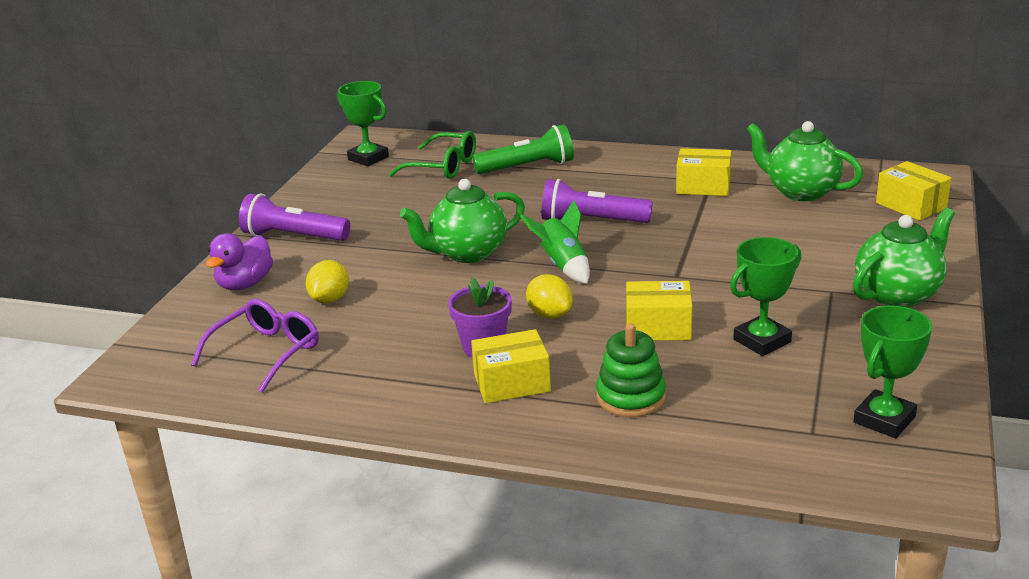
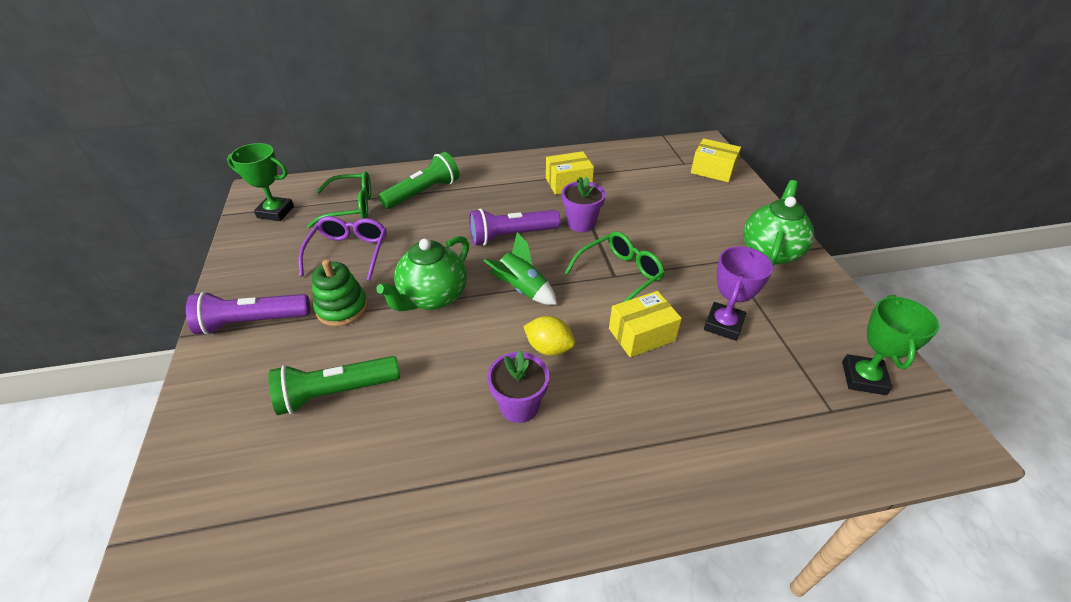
camera: 30 degrees left, 15 degrees up
(245, 284) = (232, 400): purple duck -> none
(267, 352) = (308, 491): purple glasses -> purple glasses (349, 252)
(330, 299) = (335, 393): yellow lemon -> green flashlight
(512, 383) = (573, 443): yellow box -> none
(631, 397) = (679, 422): green stacking toy -> green stacking toy (342, 308)
(682, 225) = (581, 223): none -> purple flower pot
(683, 276) = (620, 275): none -> green glasses
(762, 341) = (723, 324): green trophy -> purple trophy
(800, 192) = (636, 174): green teapot -> none

